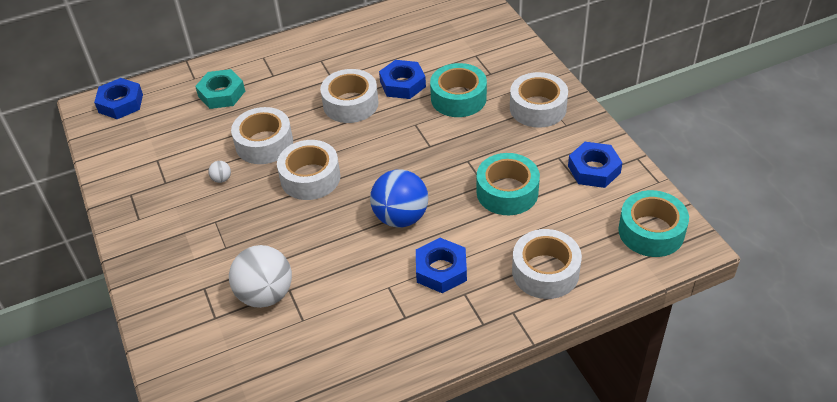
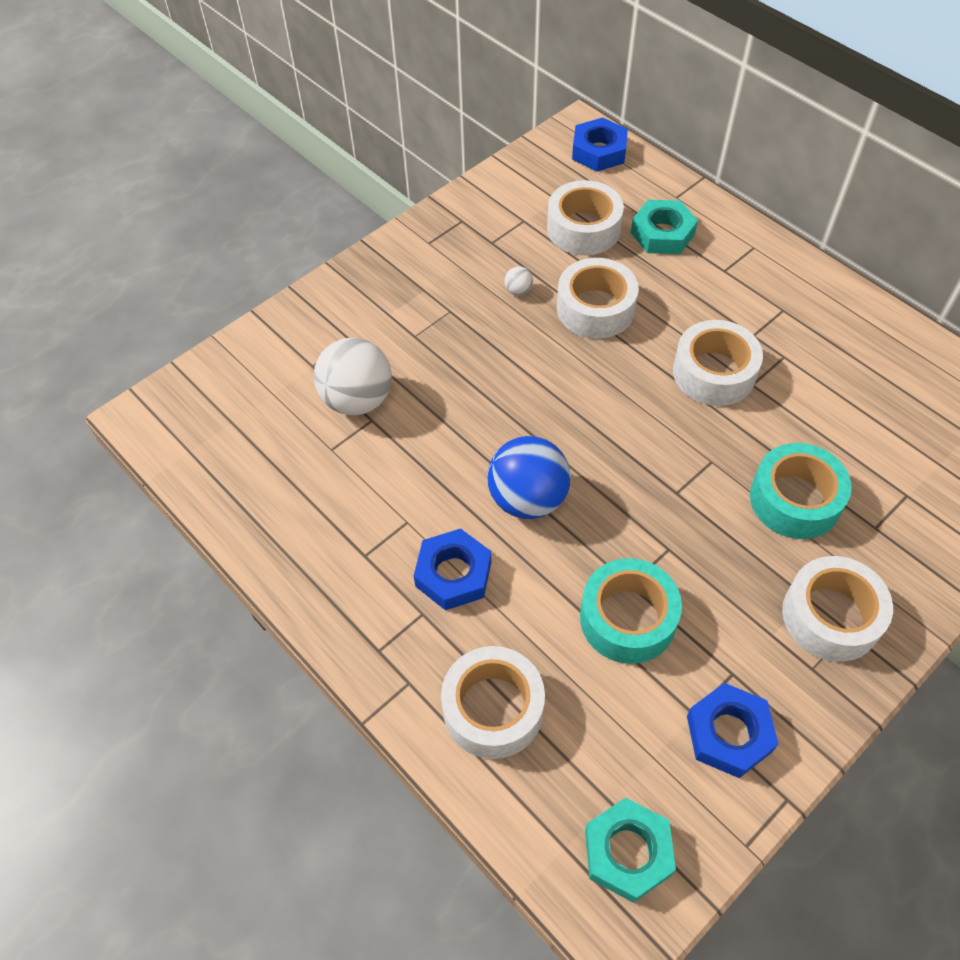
camera: 70 degrees right, 10 degrees up
(310, 178) = (557, 377): white tape -> white tape (583, 228)
(402, 84) = (787, 420): blue nut -> none
(651, 231) = (628, 852): turquoise tape -> turquoise nut

